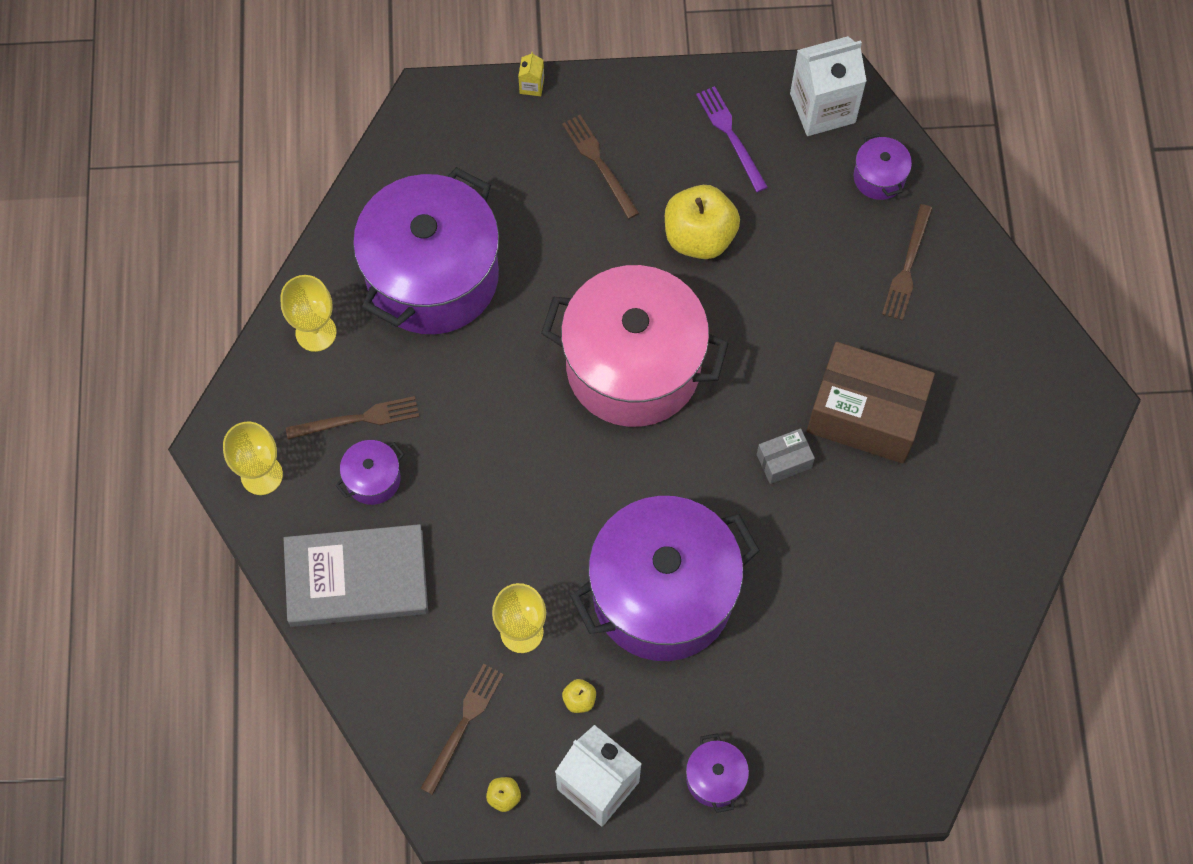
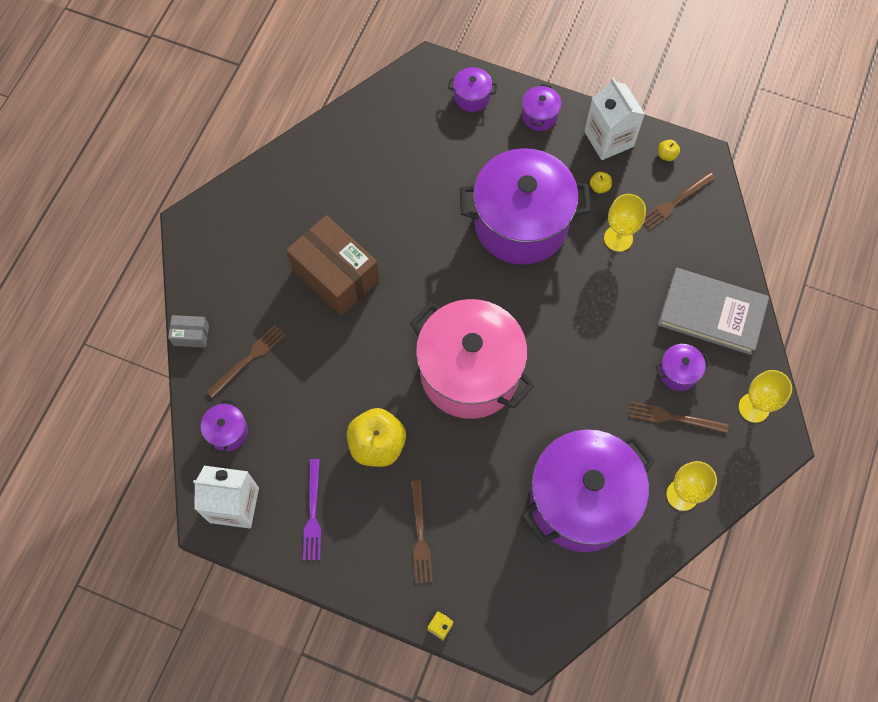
camera: 155 degrees left, 0 degrees up
(784, 461) = (404, 269): grey box -> grey box (191, 335)
(827, 765) = (472, 97): none -> purple pot

